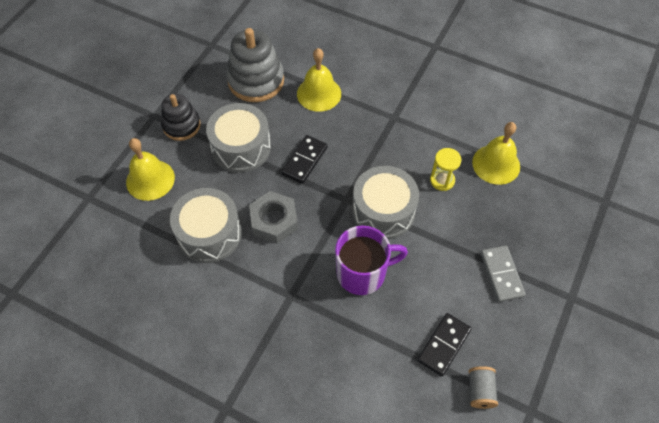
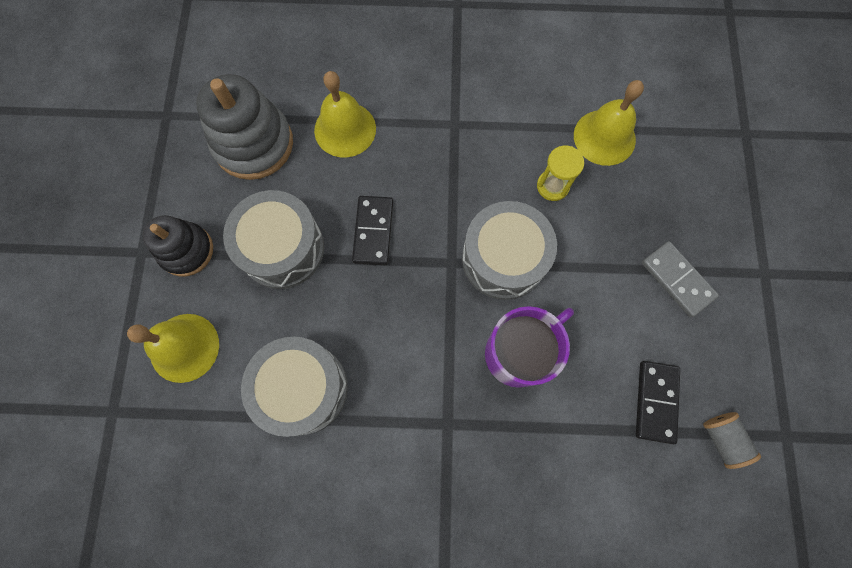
camera: 25 degrees left, 15 degrees up
(274, 221) = (376, 332): grey nut -> none

